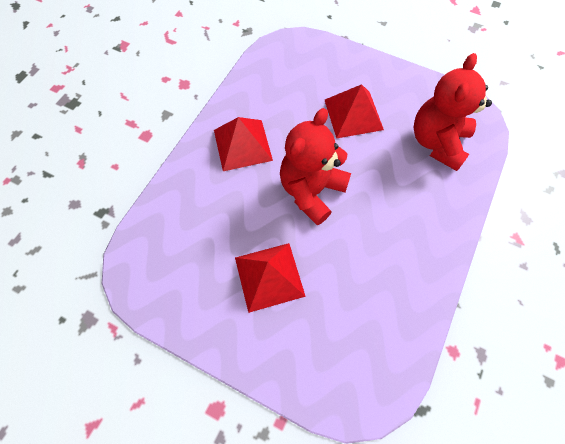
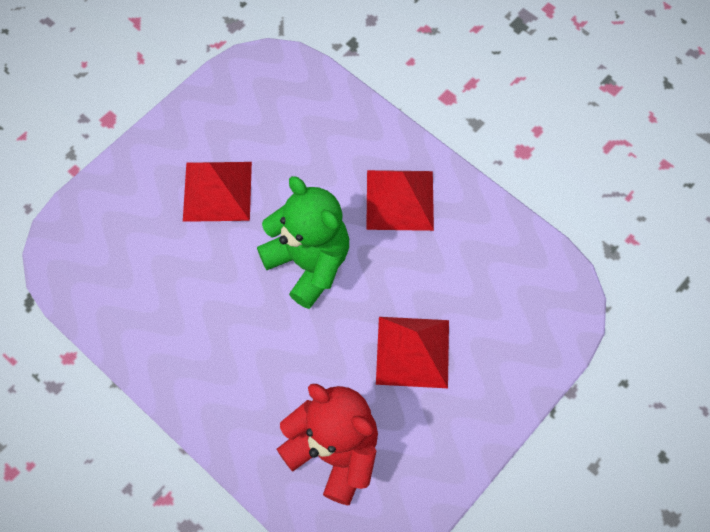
camera: 105 degrees right, 0 degrees up
(311, 191) = (309, 263): red teddy bear -> green teddy bear

